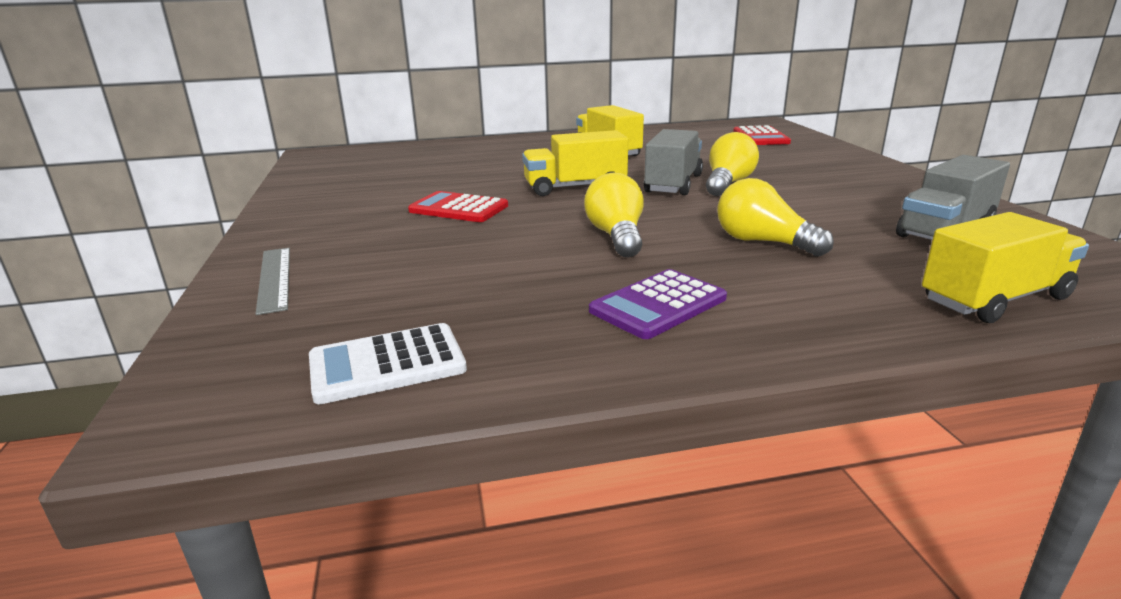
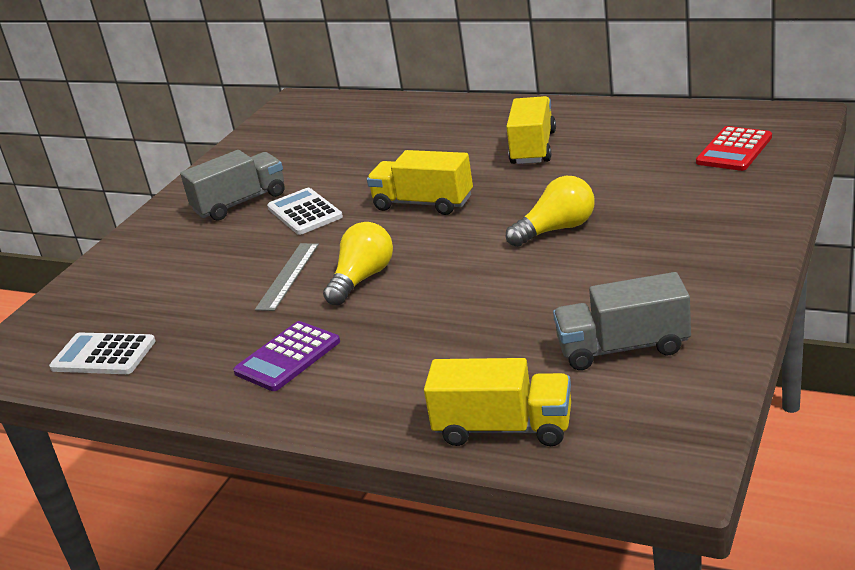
camera: 40 degrees right, 5 degrees up
(274, 278) = (123, 263): grey ruler -> grey ruler (288, 276)
(458, 208) = (304, 212): red calculator -> white calculator
(658, 305) = (287, 357): purple calculator -> purple calculator turned 45 degrees counterclockwise
(673, 184) = (509, 218): grey truck -> grey truck (240, 203)
(763, 242) = (452, 317): yellow light bulb -> none

